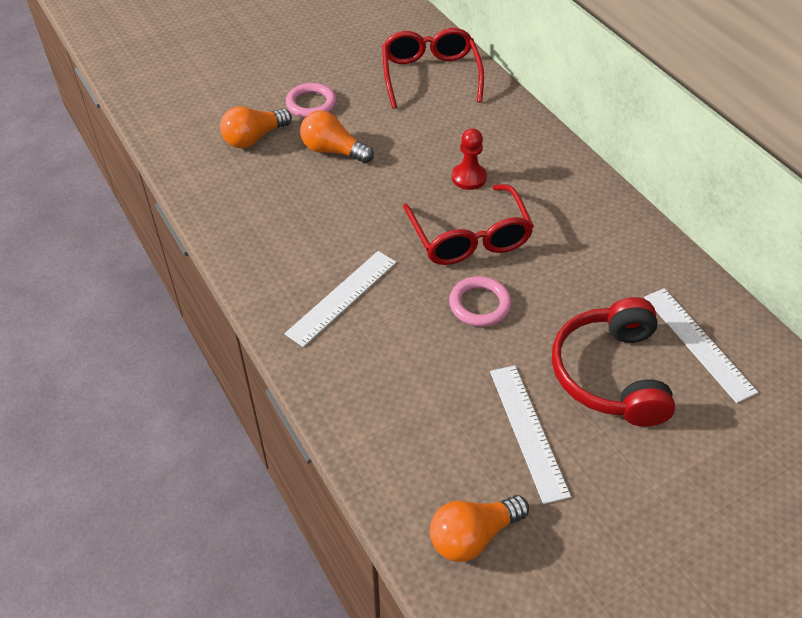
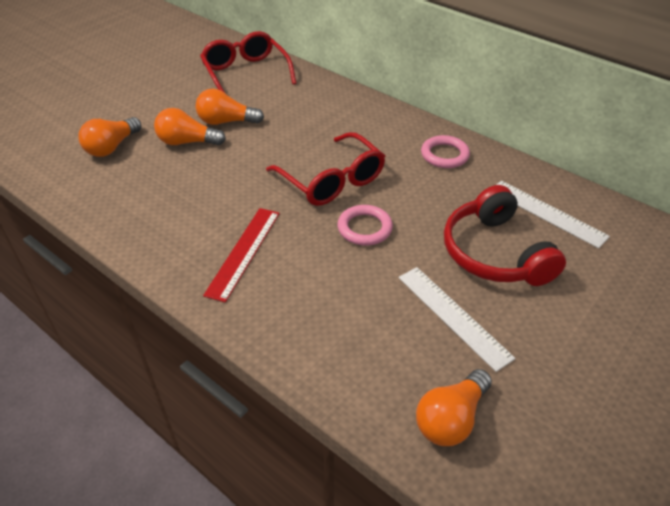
camera: 20 degrees left, 5 degrees down
(311, 104) = (153, 112): pink ring -> pink ring (444, 155)
(342, 297) = (243, 252): white ruler -> red ruler
(384, 135) = (226, 122): none -> orange light bulb
(469, 177) = (310, 138): red pawn -> none

